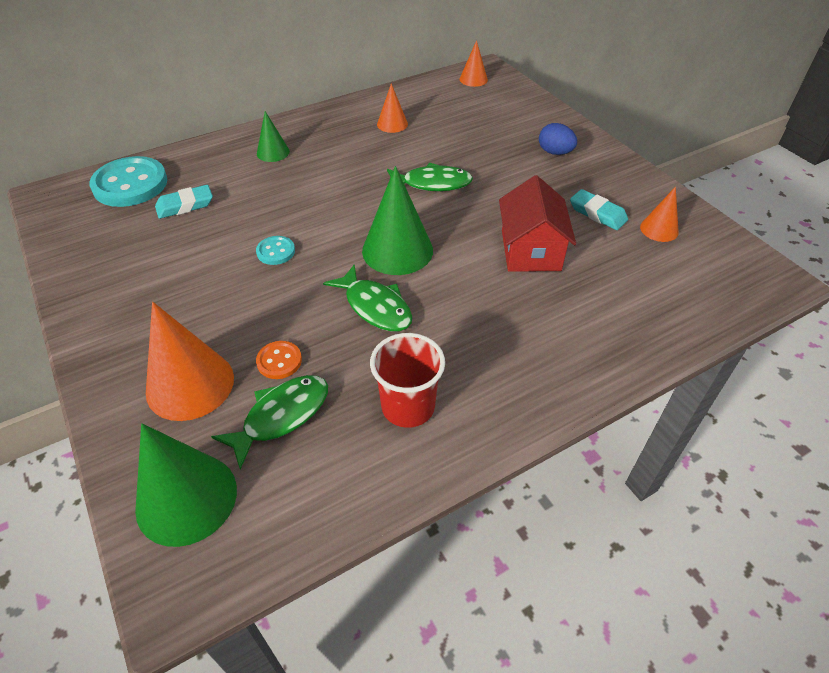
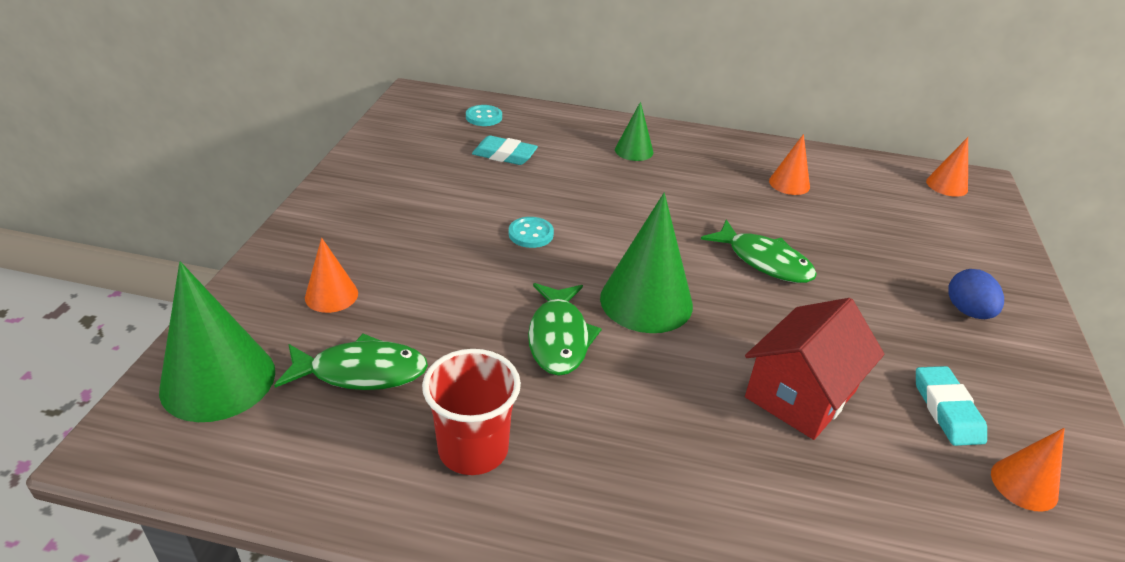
camera: 40 degrees right, 10 degrees down
(130, 184) = (484, 117): turquoise button -> turquoise button, size x0.48
(190, 384) = (331, 295): orange cone -> orange cone, size x0.54
(279, 361) = (418, 325): orange button -> none

